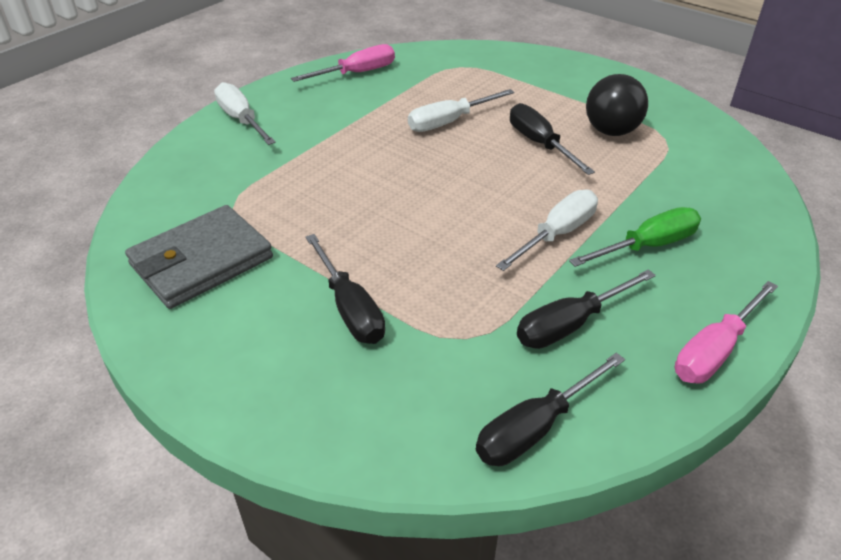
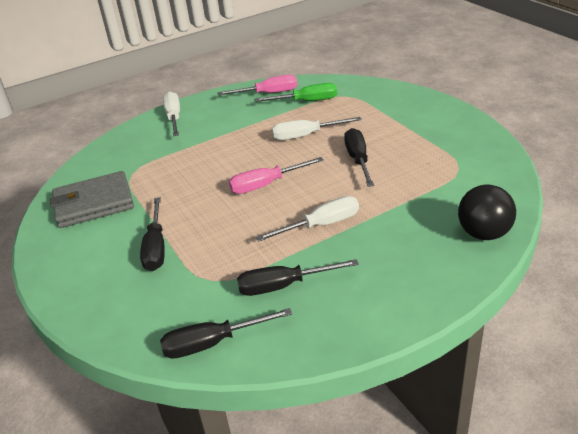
camera: 25 degrees right, 5 degrees down
(611, 131) = (419, 157): black ball -> black ball (483, 233)
(647, 246) = (379, 244): green screwdriver -> green screwdriver (307, 101)
(715, 350) = (369, 324): pink screwdriver -> pink screwdriver (266, 185)

